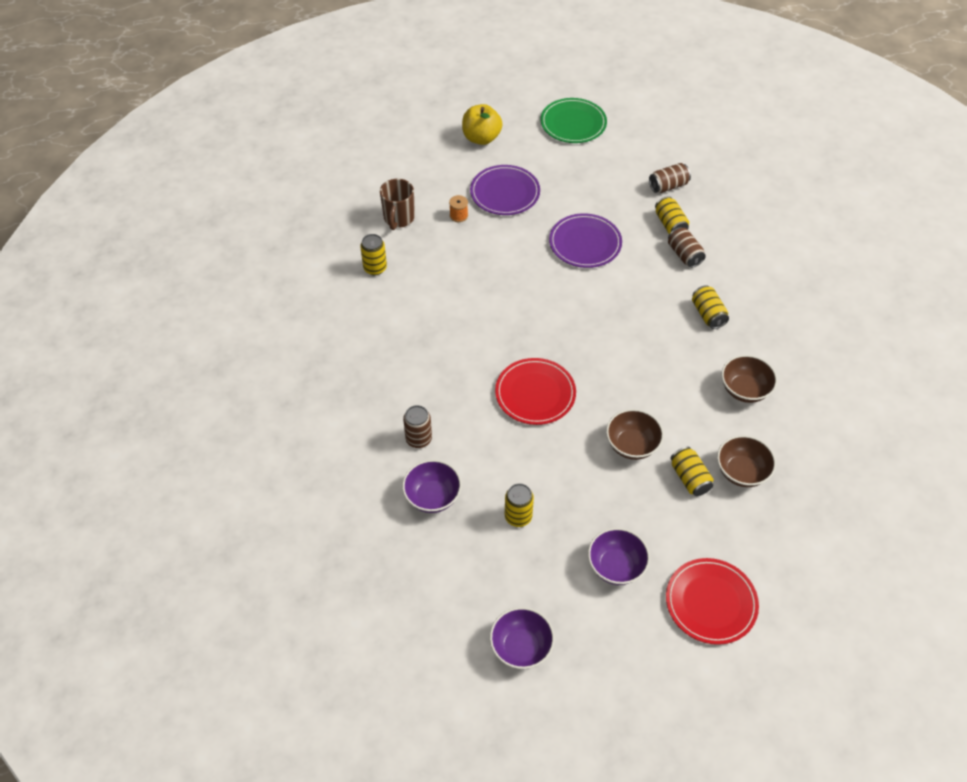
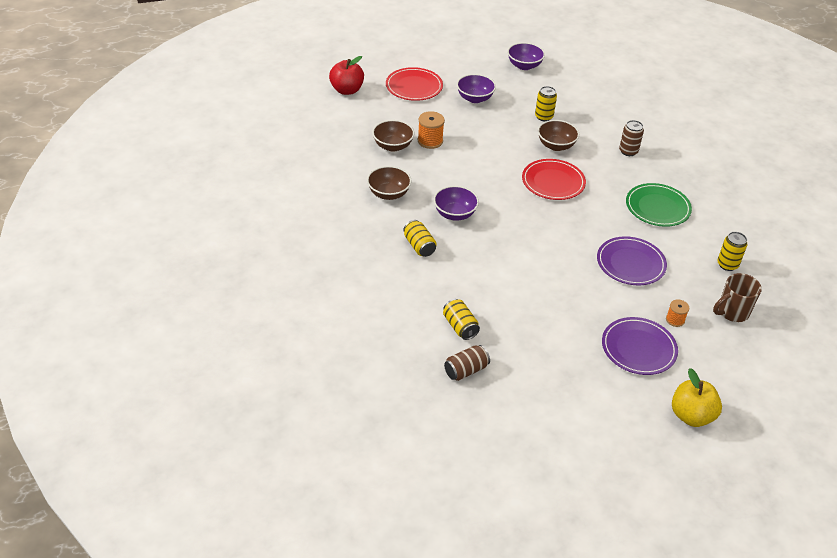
camera: 170 degrees right, 10 degrees down
(398, 219) = (732, 312): brown mug -> brown mug turned 120 degrees counterclockwise
(432, 497) = (604, 123): purple bowl -> purple bowl (455, 214)
(573, 123) = (590, 447): green plate -> green plate (657, 207)
(585, 243) = (542, 301): purple plate -> purple plate (630, 263)
(632, 445) = (473, 156): brown bowl -> brown bowl (556, 146)
(684, 254) = (443, 297): brown can -> none
(689, 478) = (430, 141): yellow can -> orange spool
(818, 601) = (347, 90): none -> red apple

